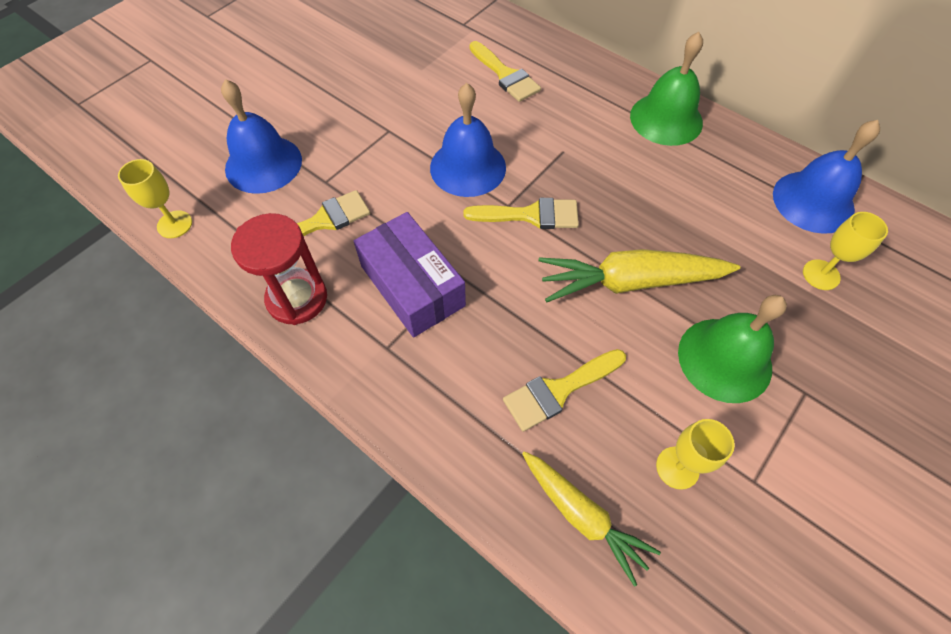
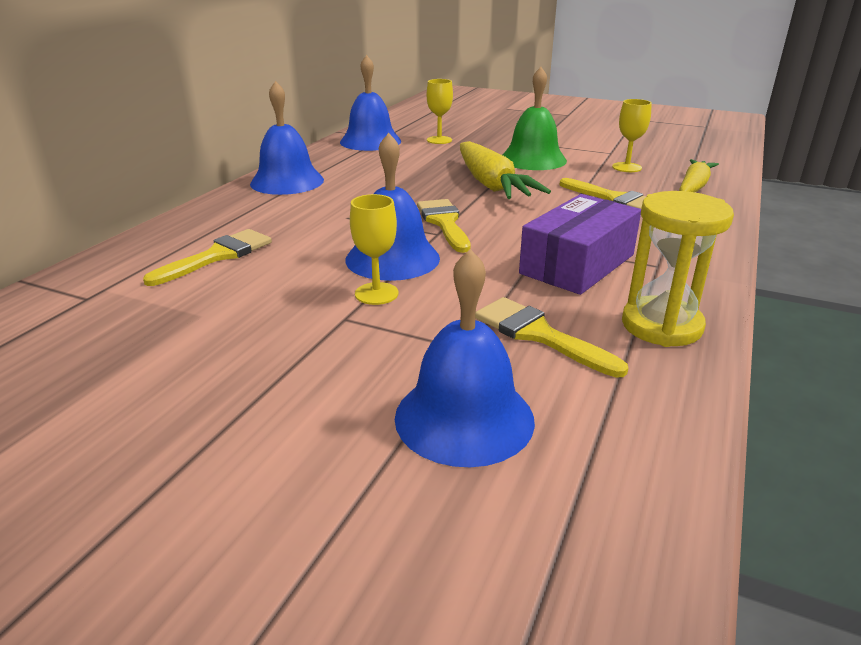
camera: 105 degrees left, 30 degrees down
(174, 224) = (658, 482): yellow goblet -> yellow goblet (376, 293)
(297, 298) = (661, 325): red hourglass -> yellow hourglass
(666, 119) = (287, 181): green bell -> blue bell

